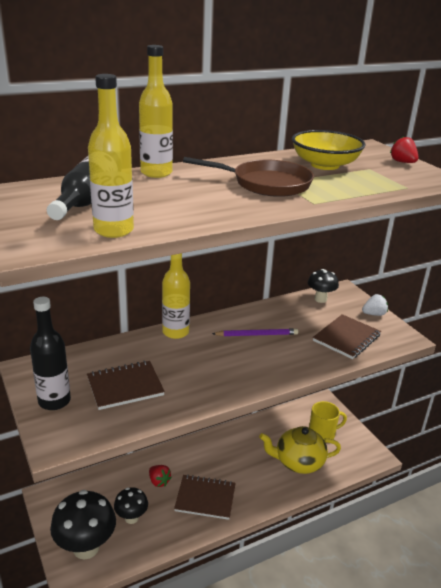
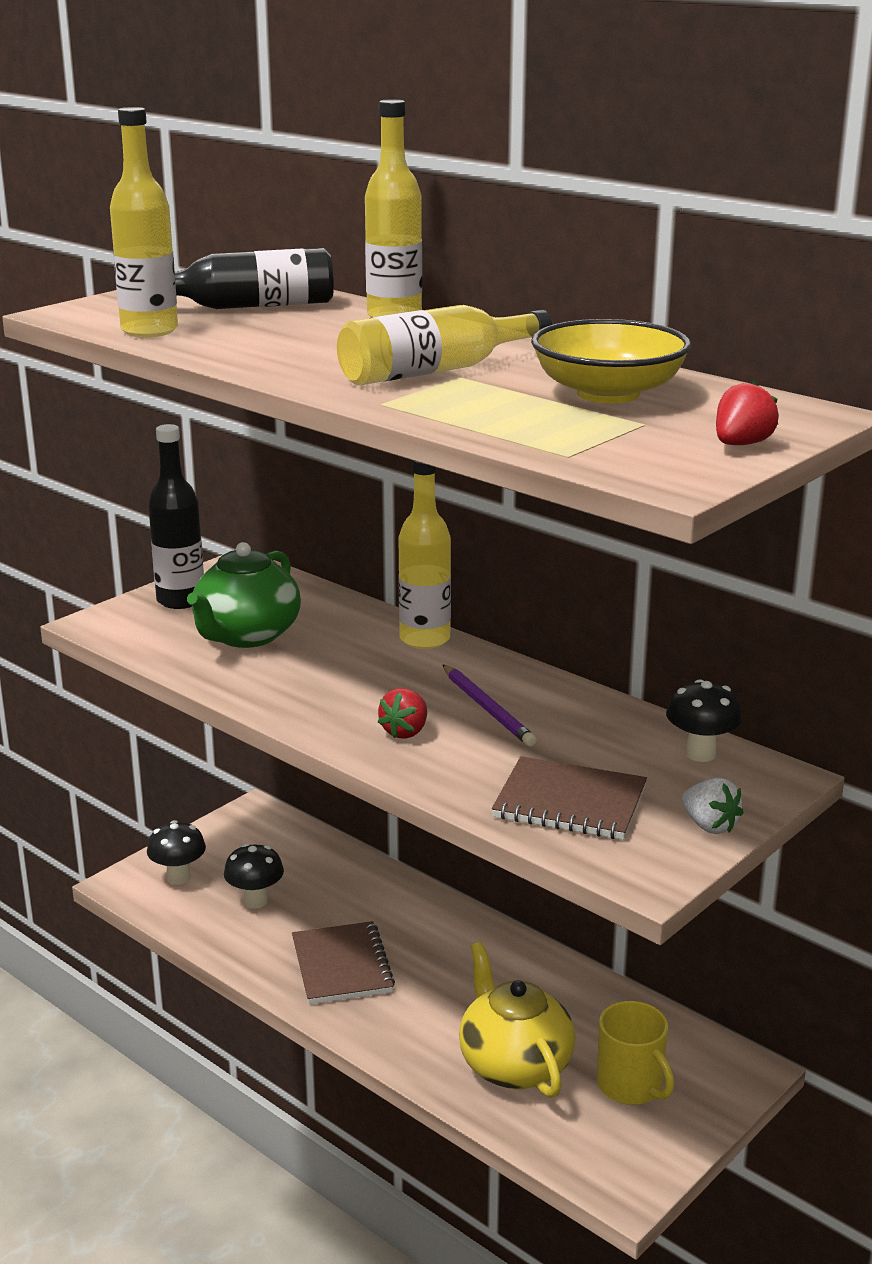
camera: 70 degrees right, 5 degrees down
(86, 547) = (178, 877): black mushroom -> black mushroom, size x0.57
(125, 386) = (246, 635): brown notebook -> green teapot
(159, 481) = (348, 905): red strawberry -> red strawberry (405, 732)
(266, 184) = (435, 371): brown pan -> yellow bottle

